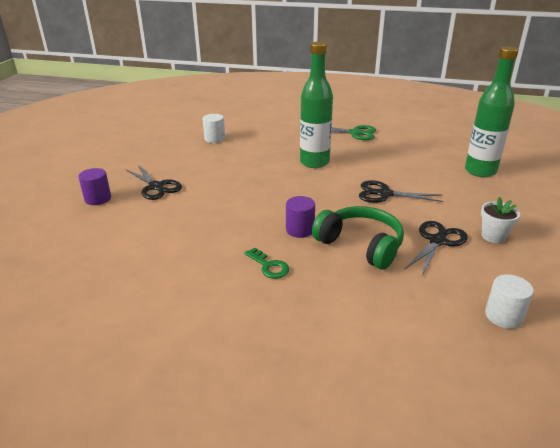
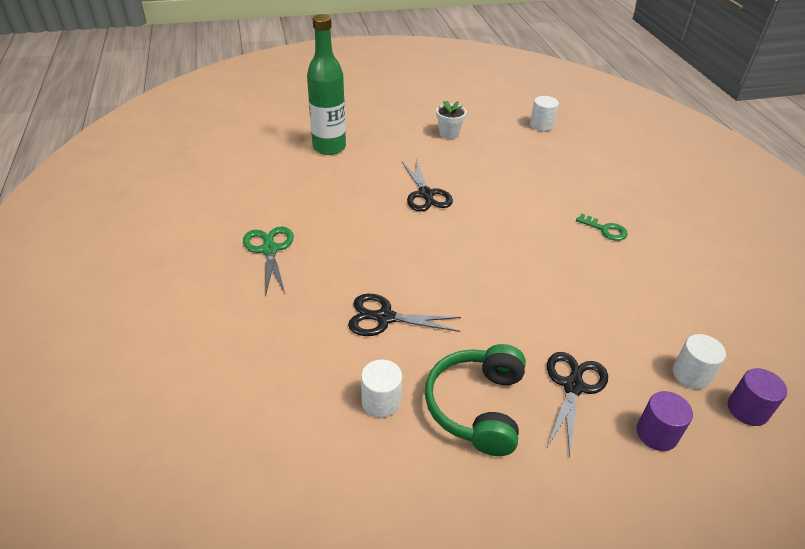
camera: 120 degrees left, 10 degrees up
(105, 230) = (691, 374): none -> white cylinder
(269, 266) = (605, 230): green key -> green key turned 105 degrees clockwise
(300, 230) = (538, 229): purple cylinder -> purple cylinder (747, 410)
(314, 162) = (389, 261): green bottle -> none
(360, 245) = (525, 190): green headphones -> green headphones (477, 406)
(437, 241) = (481, 156): black scissors -> black scissors (385, 318)

